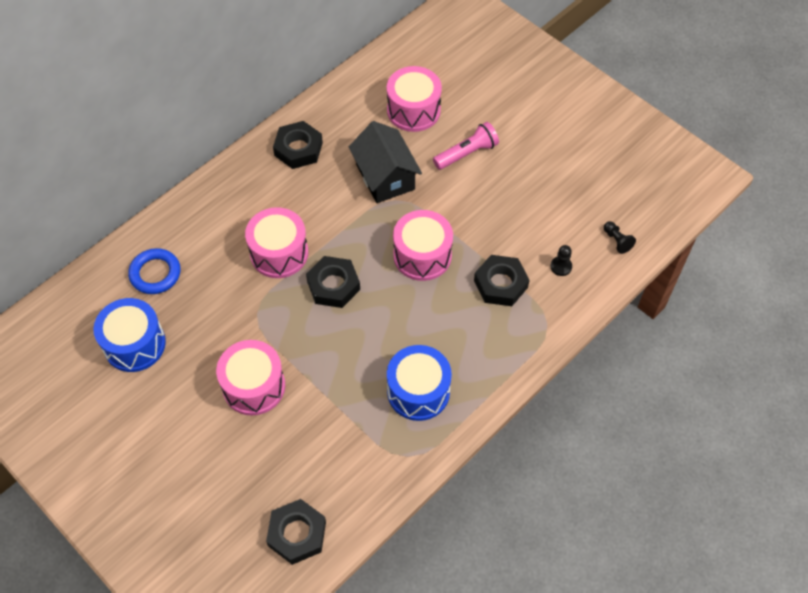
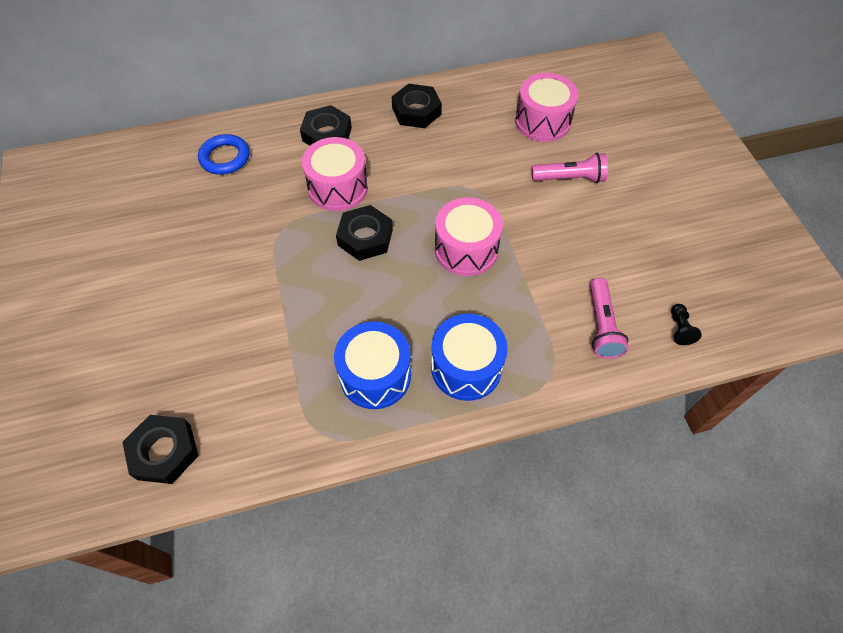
camera: 30 degrees right, 0 degrees up
(134, 344) = (164, 206): blue drum -> blue drum (466, 367)
(254, 386) = (231, 291): pink drum -> none
(385, 177) = (478, 166): black house -> none
(500, 284) = (527, 312): black nut -> black nut (327, 134)
(561, 266) = (601, 326): black pawn -> pink flashlight

